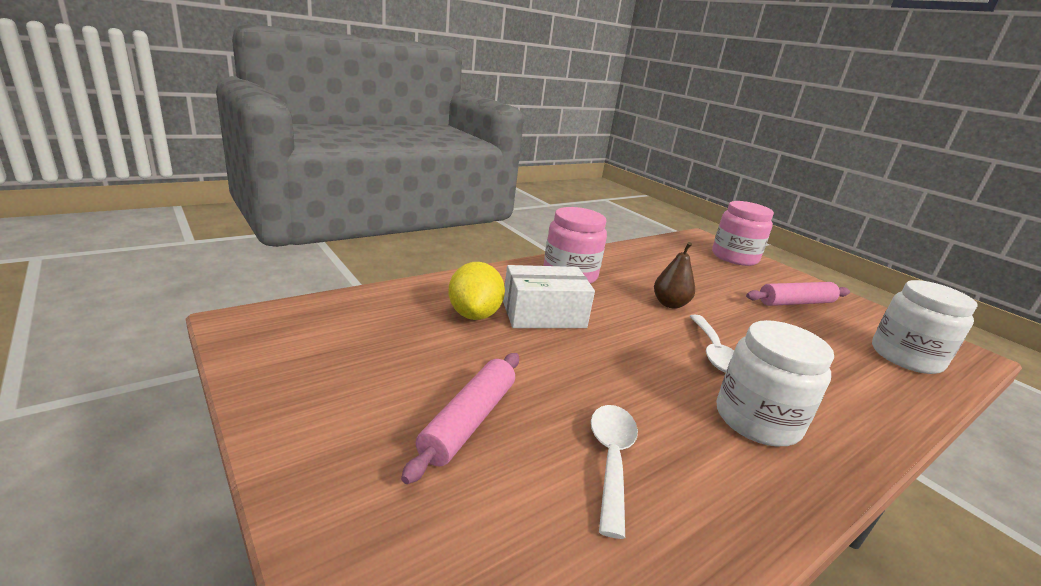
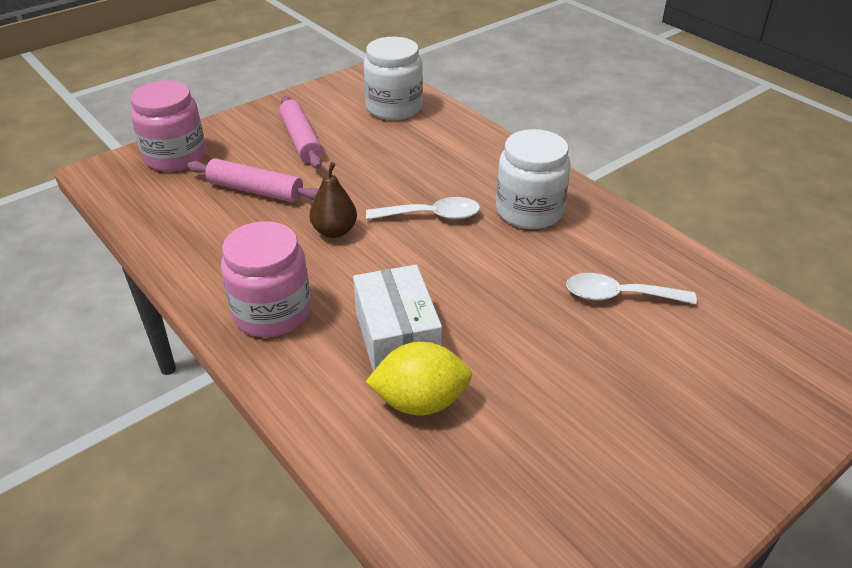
camera: 90 degrees left, 15 degrees up
(468, 421) = (618, 384): pink rolling pin -> pink rolling pin (256, 190)

